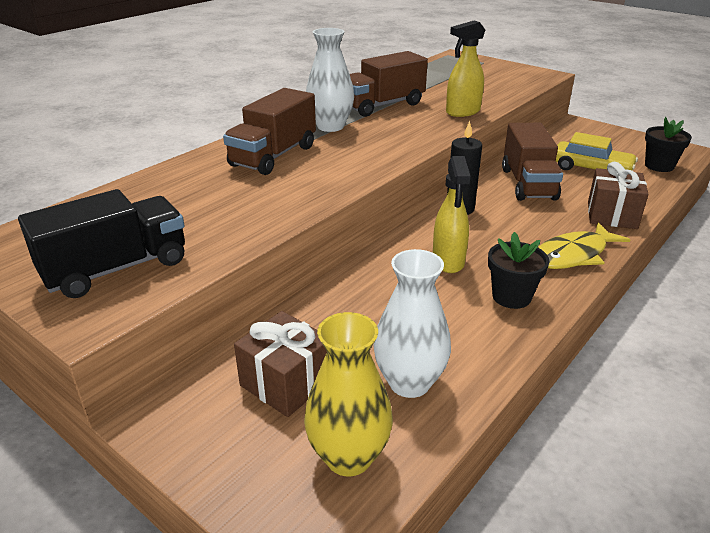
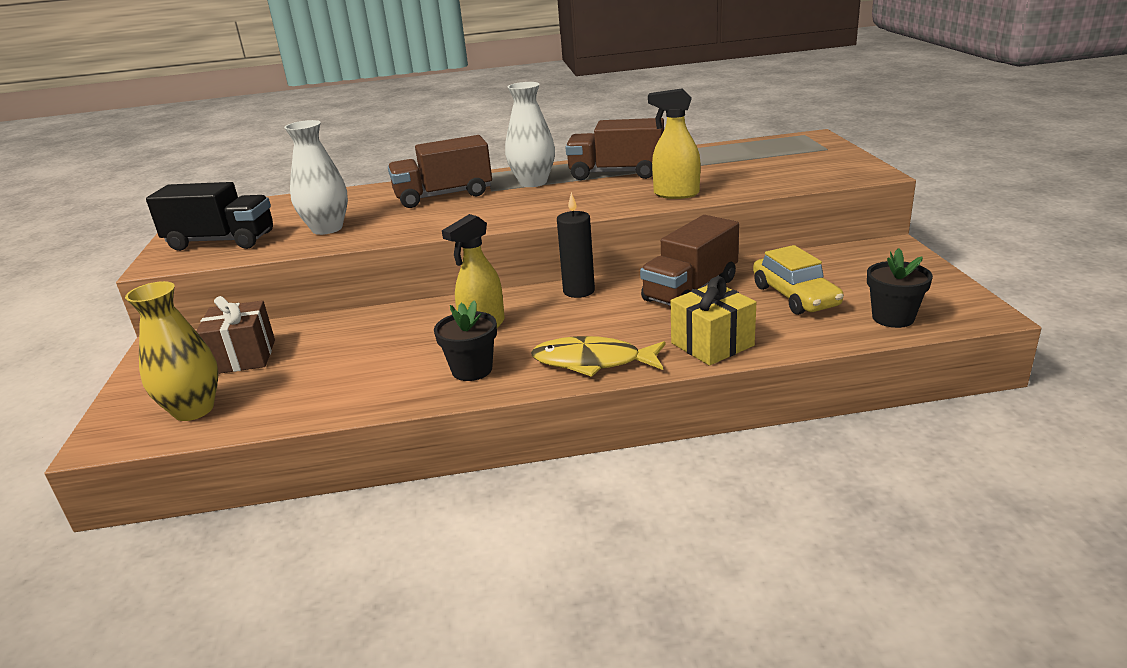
camera: 45 degrees right, 5 degrees down
(409, 382) = (297, 389): white vase -> white vase (327, 228)
(612, 215) = (712, 344): brown gift -> yellow gift

